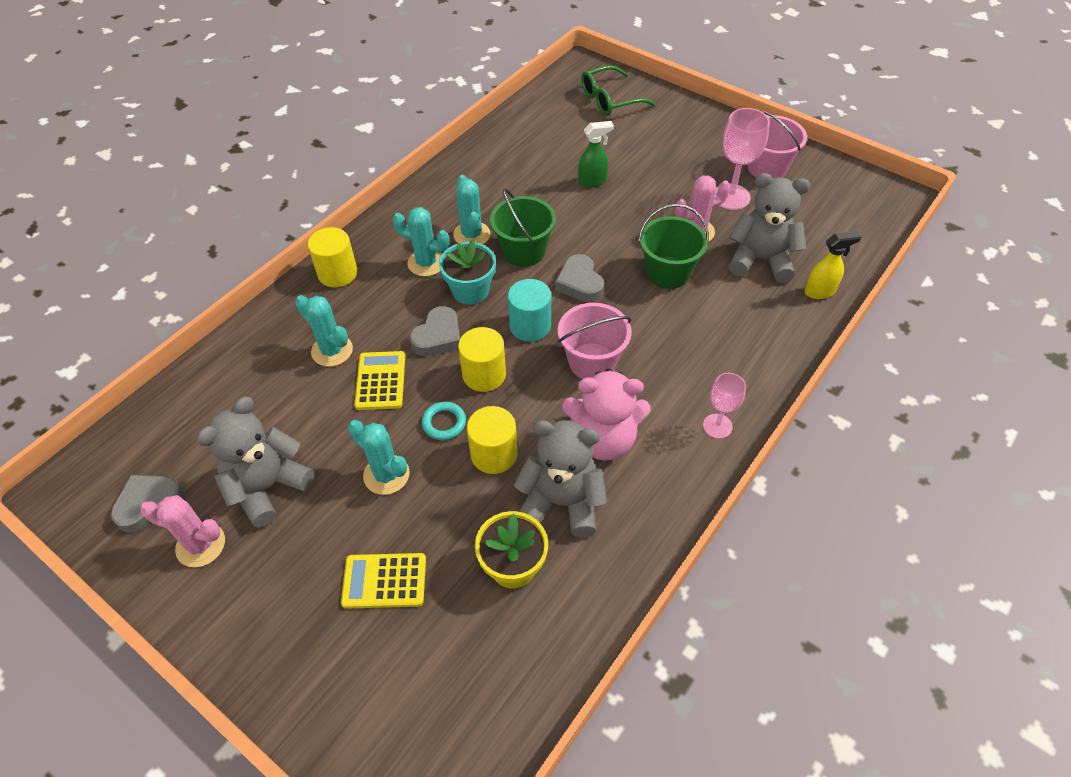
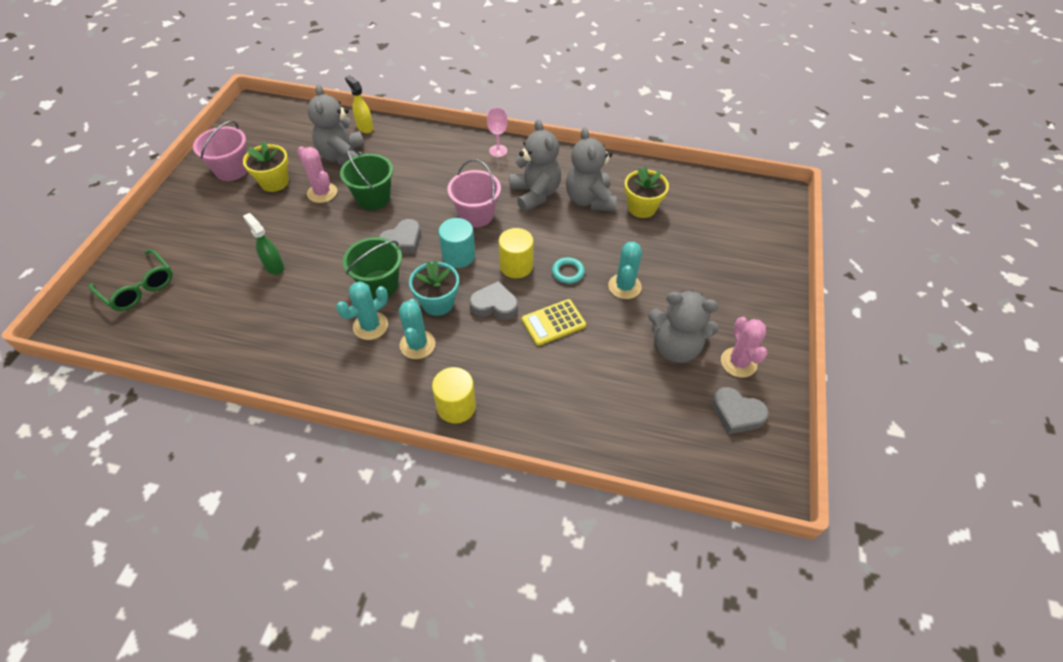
camera: 115 degrees left, 0 degrees up
(332, 350) = (542, 367): turquoise cactus -> none
(384, 581) = (690, 258): yellow calculator -> none
(494, 454) = (576, 239): yellow cylinder -> none
(604, 439) = (535, 194): pink teddy bear -> grey teddy bear
(731, 197) = (274, 182): pink goblet -> yellow flower pot

